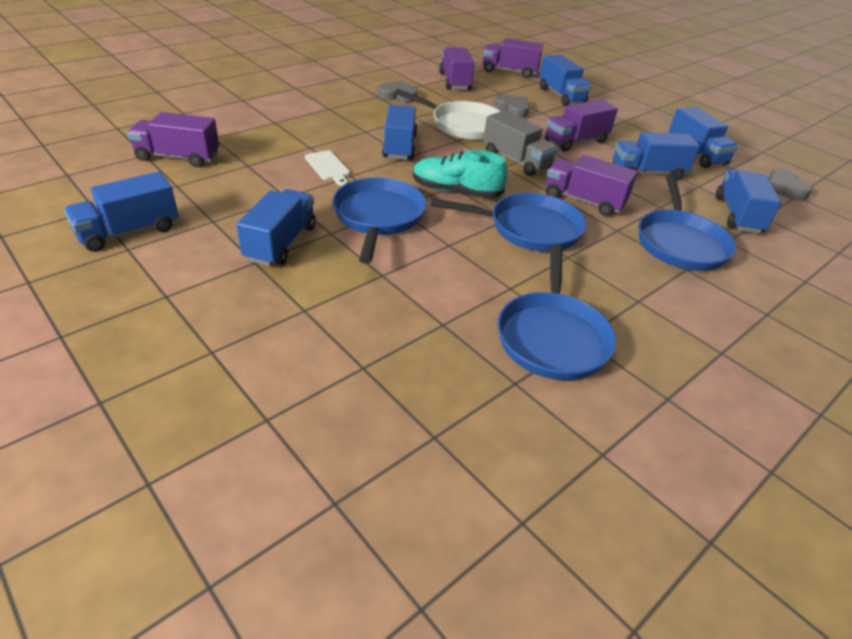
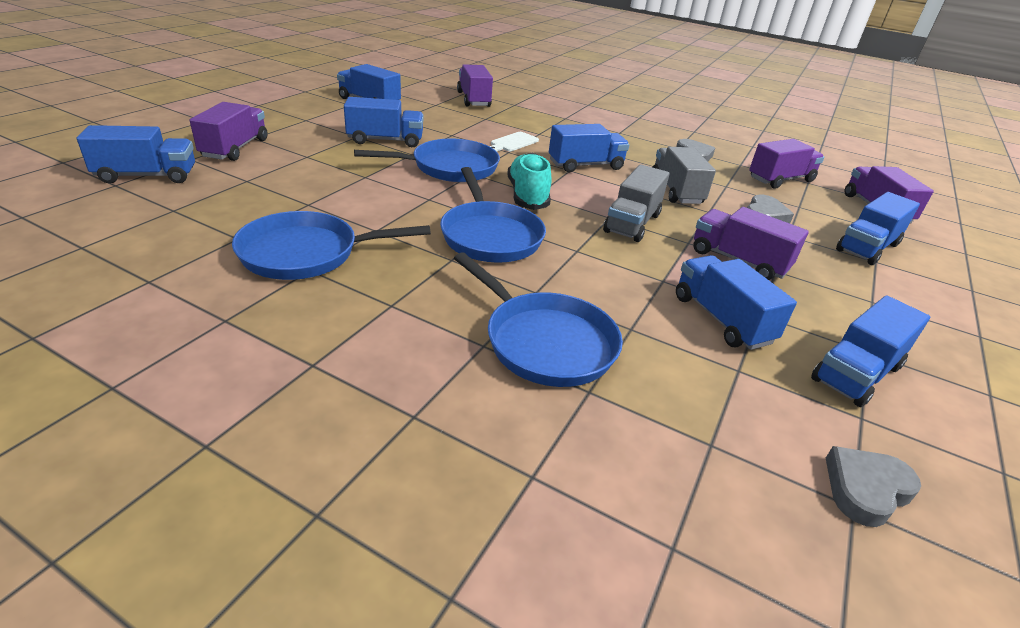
camera: 70 degrees right, 5 degrees down
(463, 125) = (676, 190): white pan -> grey truck
(583, 201) = (584, 268): purple truck -> purple truck (235, 148)
(680, 243) = (544, 342): blue pan -> blue pan turned 120 degrees counterclockwise
(737, 215) = (684, 409): blue truck -> blue truck (147, 176)

